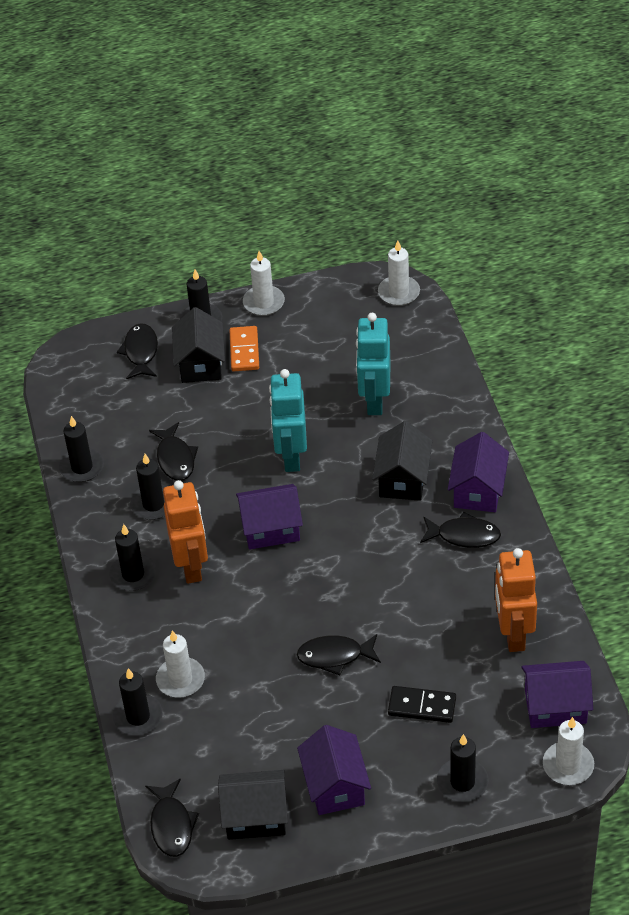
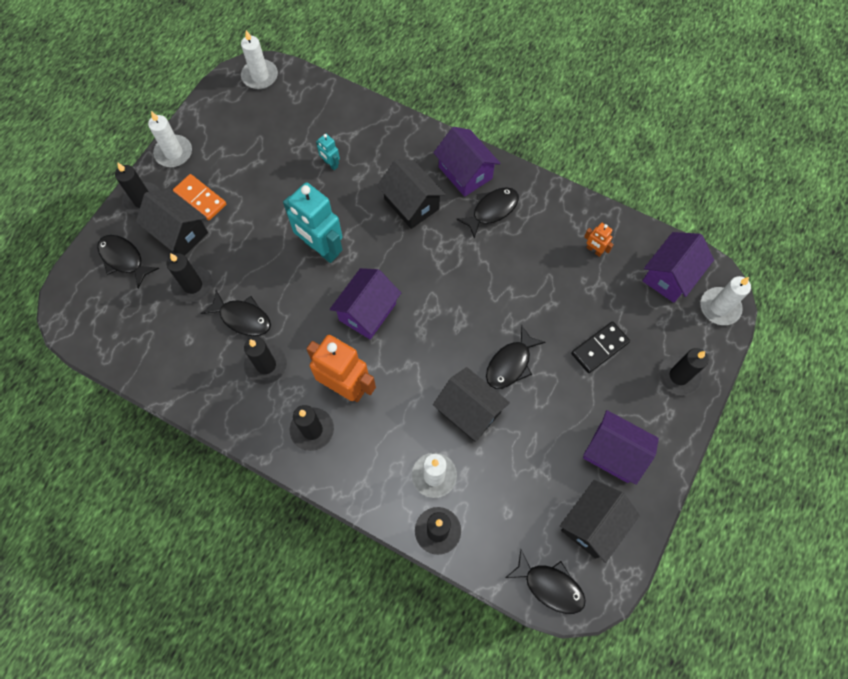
camera: 50 degrees left, 20 degrees up
(82, 467) = (180, 383): black candle -> black candle (192, 285)
(261, 660) = (469, 411): none -> black house
(374, 400) = (330, 164): turquoise robot -> turquoise robot, size x0.45
(513, 634) = (594, 250): orange robot -> orange robot, size x0.45

